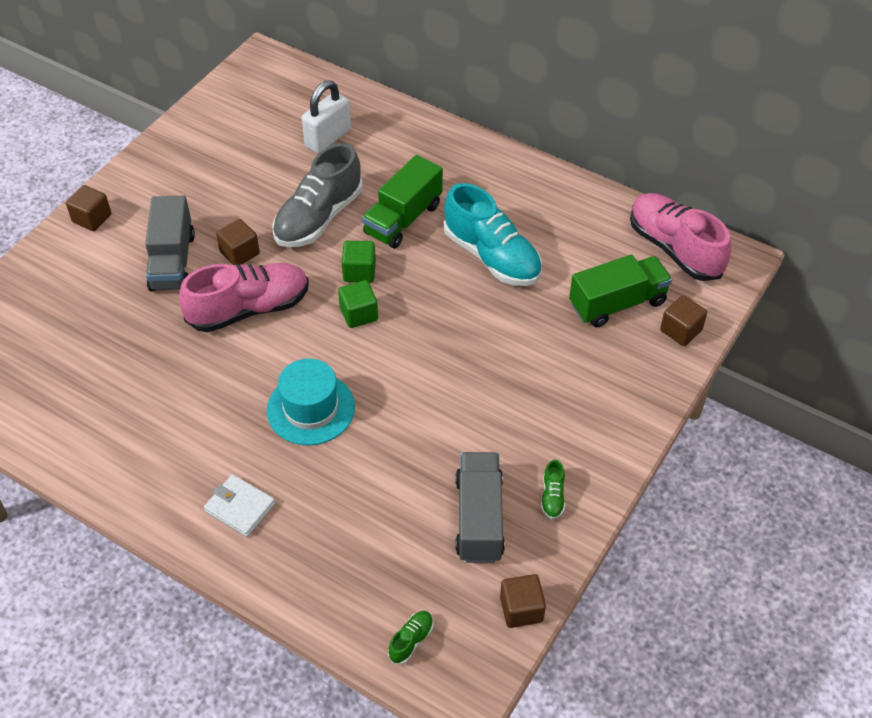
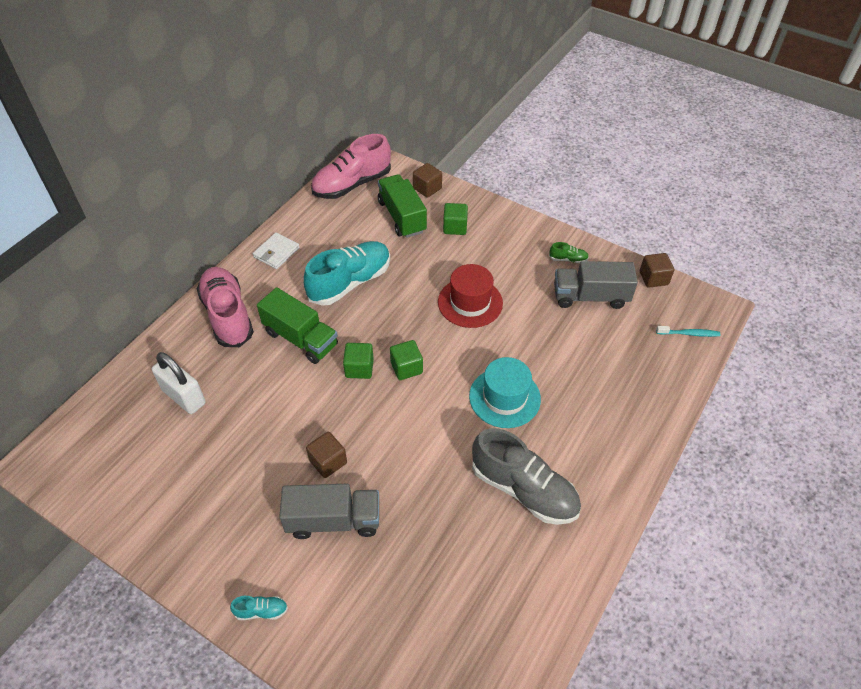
camera: 90 degrees left, 0 degrees up
(92, 218) = (261, 611): brown cube -> turquoise shoe
(240, 507) = (602, 441): white wallet -> white wallet (276, 252)
(249, 309) = (398, 449): pink shoe -> pink shoe (228, 315)
(318, 218) = (290, 400): grey shoe -> grey shoe (524, 489)
(411, 640) = (688, 334): green shoe -> turquoise toothbrush
(463, 377) = (470, 302): none -> red hat
(604, 362) = (455, 227): none -> green cube

